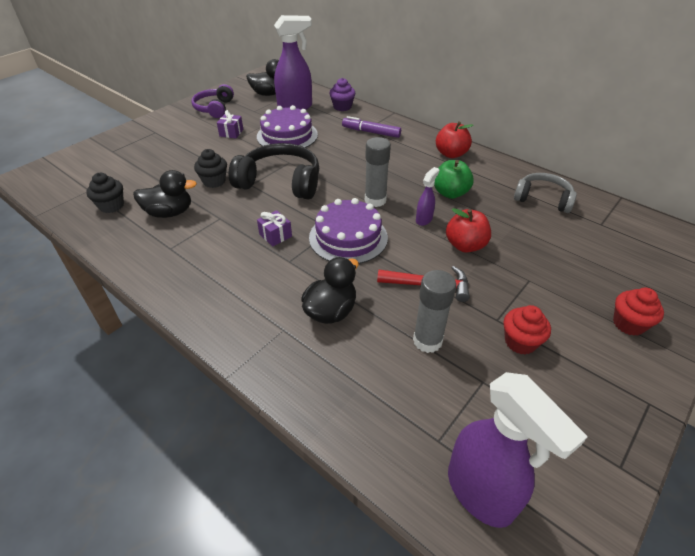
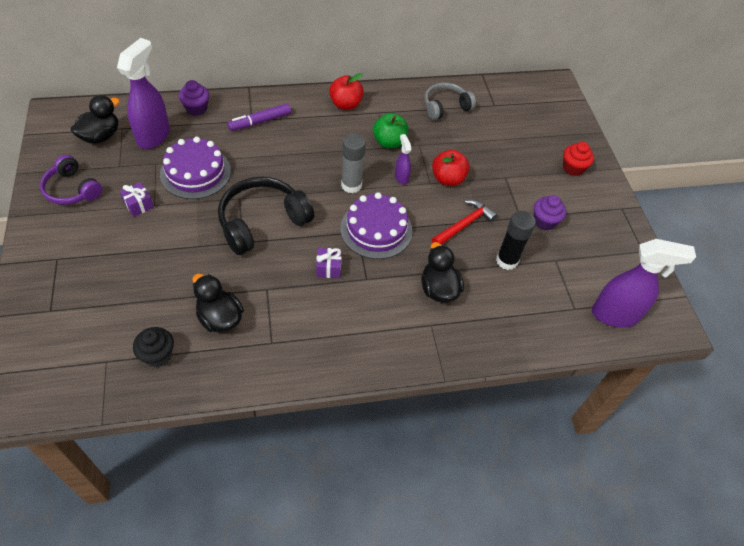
camera: 55 degrees left, 10 degrees up
(169, 213) = (220, 318): black duck -> black duck turned 75 degrees counterclockwise
(214, 181) = (207, 263): black cupcake -> none
(427, 341) = (507, 260): grey glue stick -> black glue stick
(520, 342) = (544, 221): red cupcake -> purple cupcake

